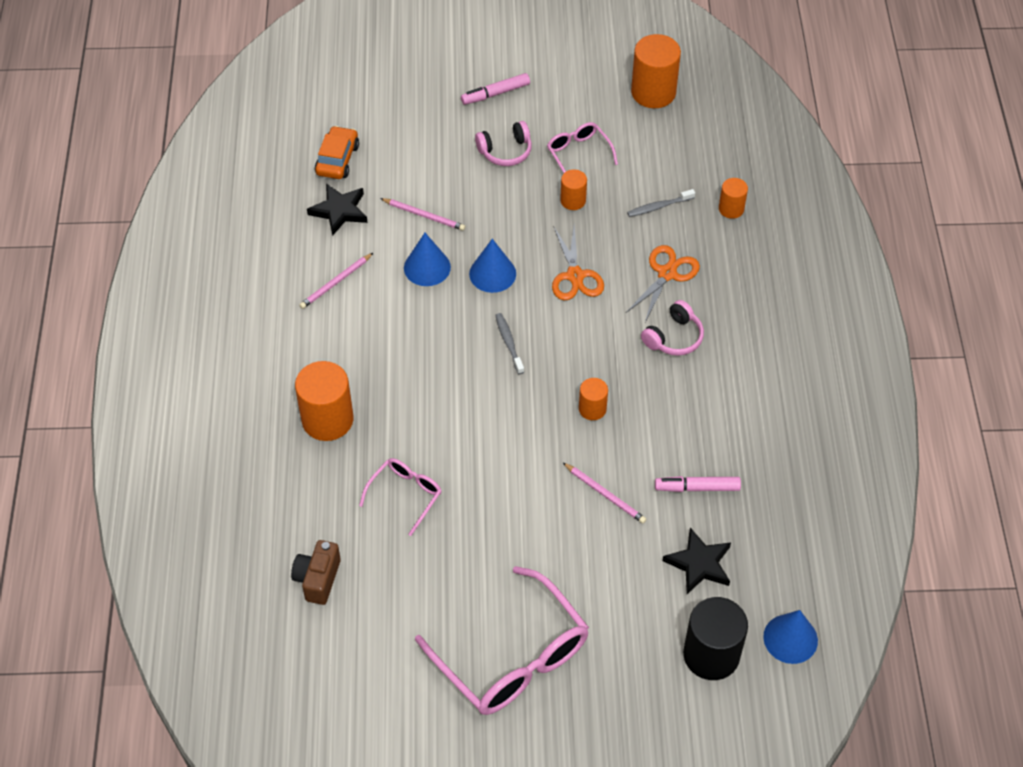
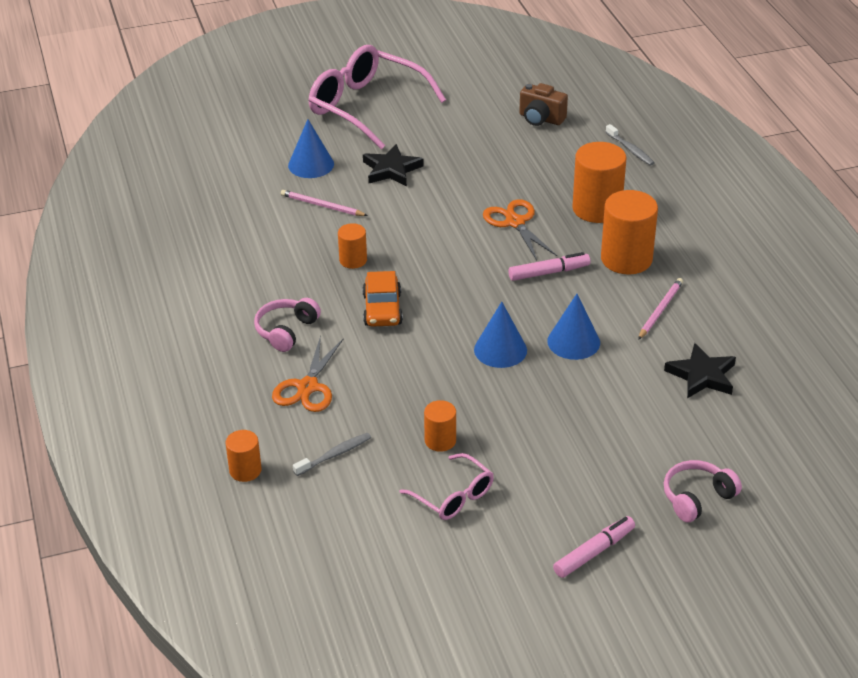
camera: 165 degrees right, 15 degrees down
(318, 579) = (541, 119): brown camera -> brown camera turned 120 degrees clockwise
(337, 159) = (742, 428): orange car -> orange car (382, 309)
(405, 495) = (498, 175): pink glasses -> none
(424, 215) = (605, 390): pink pencil -> none
(505, 151) = (545, 480): pink headphones -> pink headphones (697, 497)
(509, 343) = (455, 294): grey toothbrush -> grey toothbrush (630, 150)
(575, 276) = (409, 365): orange scissors -> orange scissors (515, 222)
(653, 92) = (380, 602): orange cylinder -> orange cylinder (626, 259)
(697, 488) = (239, 224): pink marker -> pink marker (549, 272)
(699, 564) = (228, 179): black star -> black star (391, 169)
(711, 655) = (209, 133): black cylinder -> none
(790, 638) = (144, 152): blue cone -> blue cone (311, 164)

